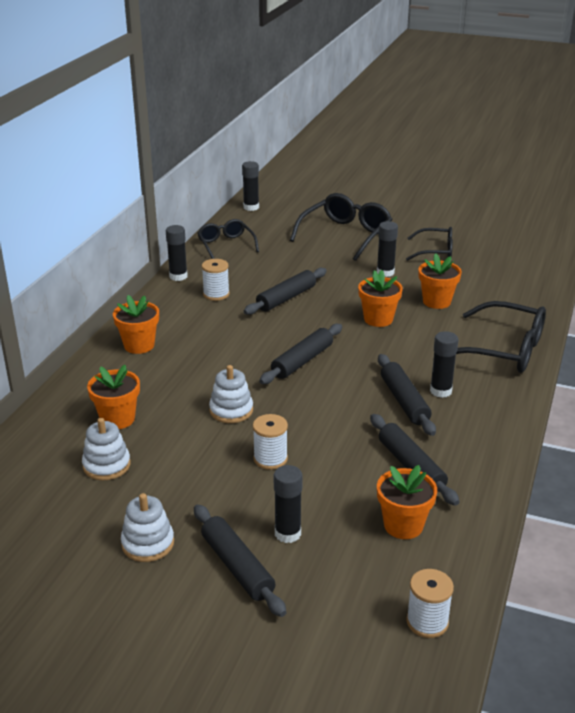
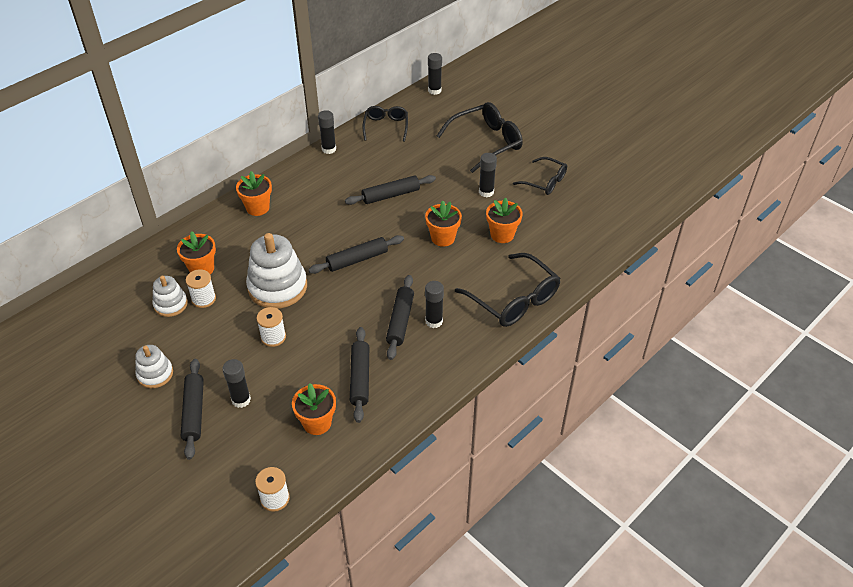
camera: 25 degrees right, 15 degrees up
(216, 294) = (343, 175): white spool -> white spool (203, 299)
(231, 410) = (277, 287): white stacking toy -> white stacking toy, size x1.81

